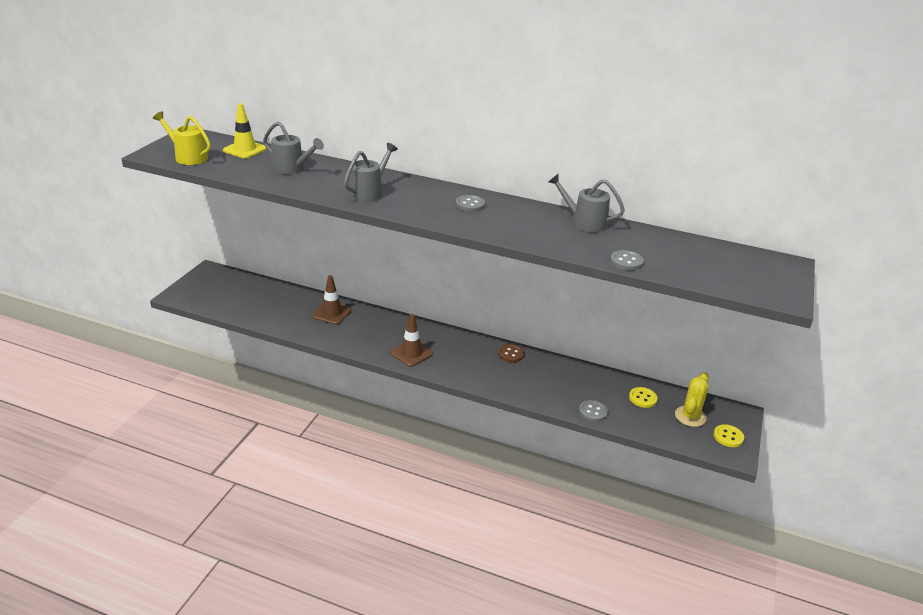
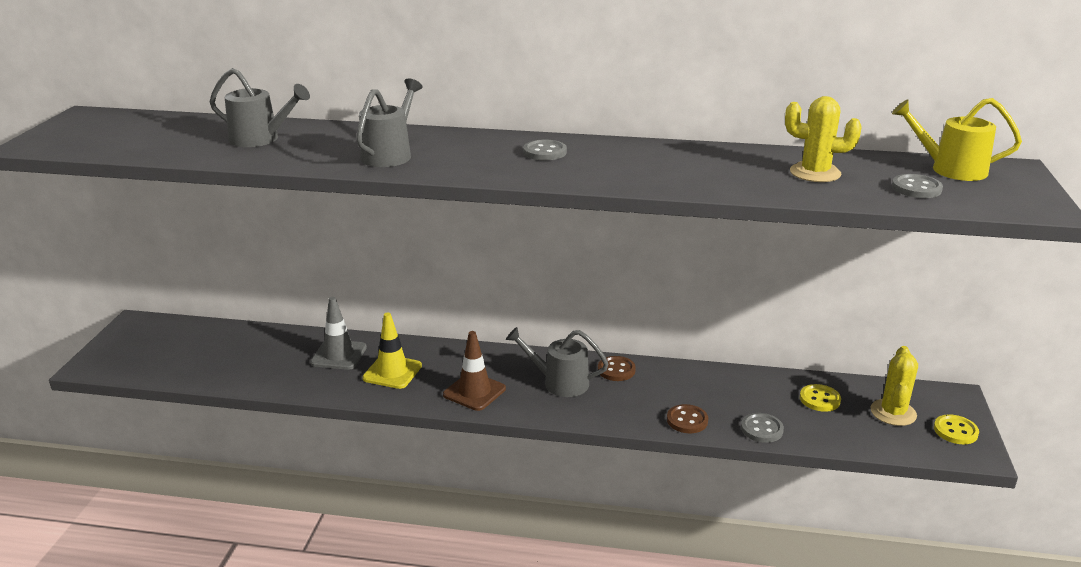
camera: 10 degrees left, 5 degrees down
(188, 157) = (91, 142): yellow watering can -> yellow watering can (950, 169)
(245, 150) = (179, 124): yellow traffic cone -> yellow traffic cone (392, 372)
(332, 313) = (339, 355): brown traffic cone -> grey traffic cone
(544, 397) = (687, 420): none -> brown button
(584, 222) = (715, 154): grey watering can -> grey watering can (559, 382)
(626, 261) = (803, 193): grey button -> grey button (916, 188)
(644, 247) = (815, 173): none -> yellow cactus

